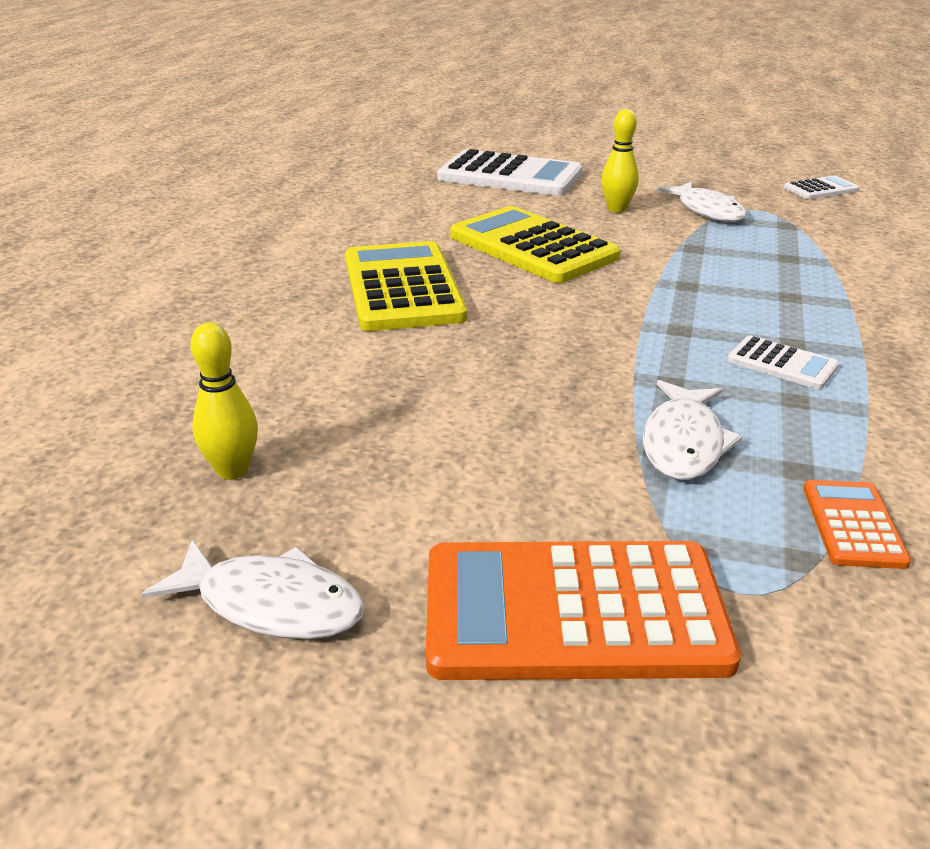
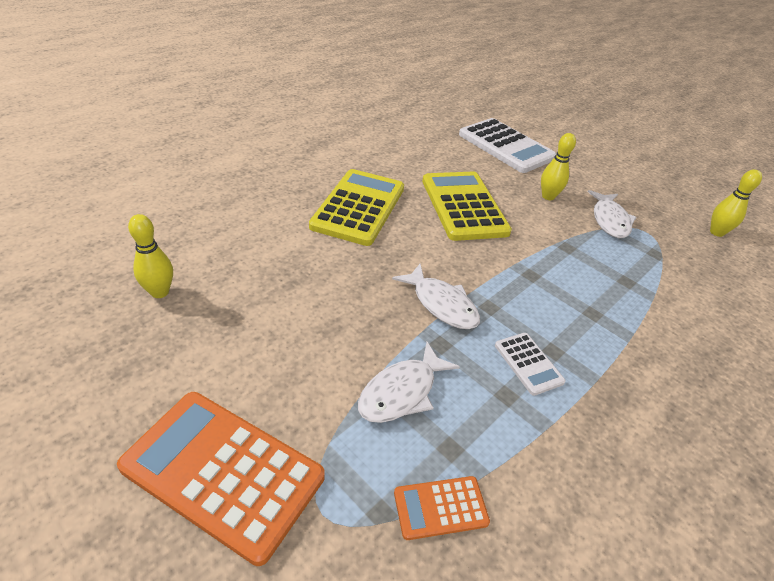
camera: 25 degrees right, 10 degrees up
(272, 604) = (98, 383): white fish -> white fish (441, 304)
(821, 189) = (716, 232): white calculator -> yellow bowling pin
(853, 524) = (440, 507): orange calculator -> orange calculator turned 135 degrees counterclockwise

